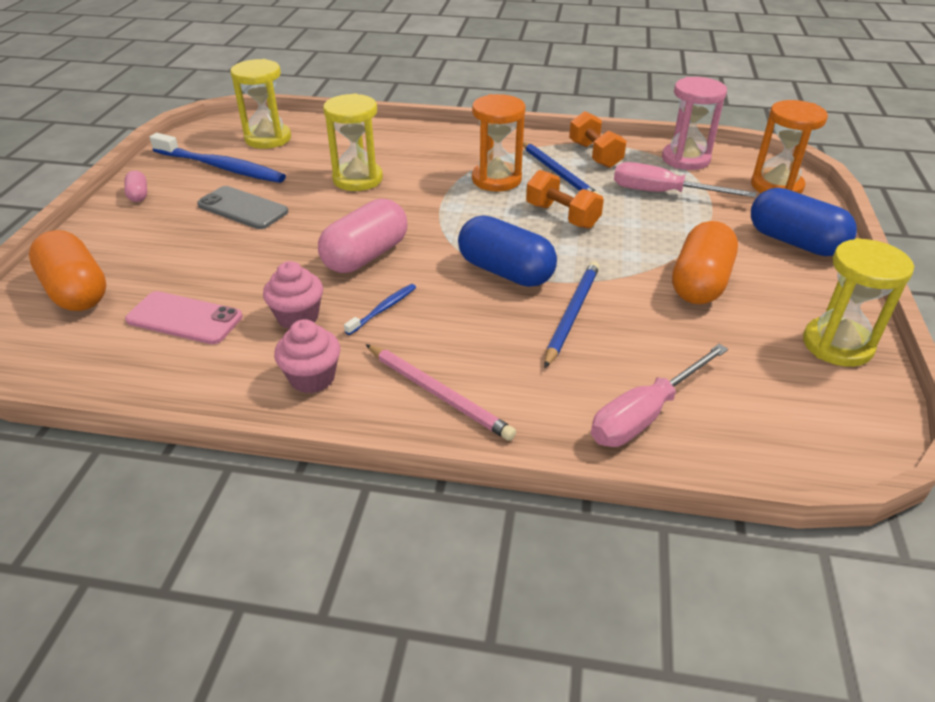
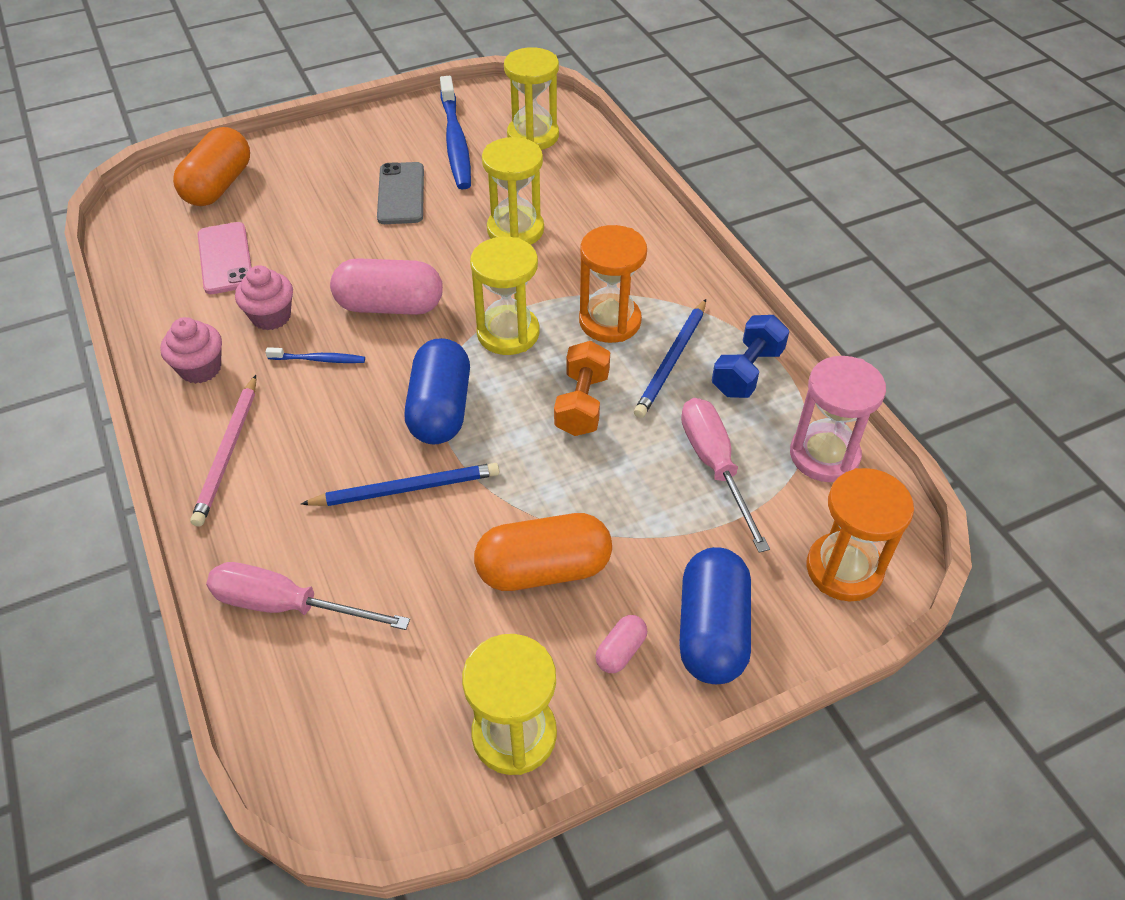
camera: 55 degrees right, 10 degrees up
(138, 195) = (369, 128): pink capsule -> pink capsule (620, 651)
(460, 218) = (508, 333): none -> yellow hourglass
(595, 155) = (747, 372): orange dumbbell -> blue dumbbell

